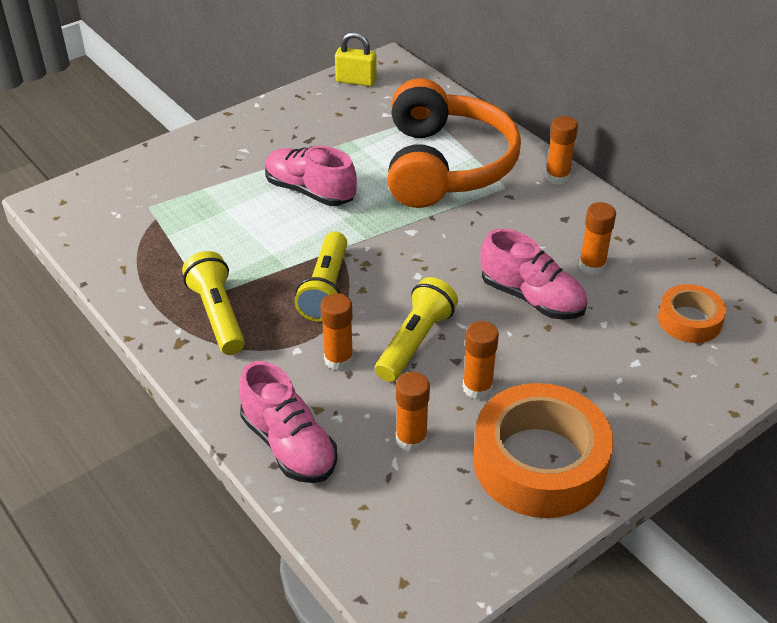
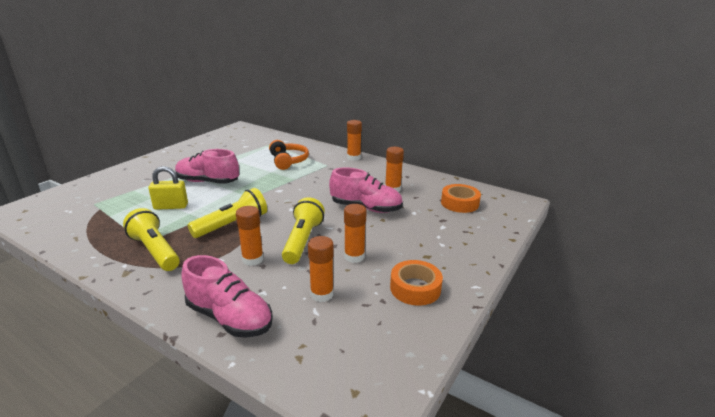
camera: 20 degrees left, 15 degrees down
(326, 289) = (232, 224): yellow flashlight -> yellow flashlight turned 120 degrees counterclockwise
(356, 81) = (223, 136): yellow padlock -> yellow padlock (171, 206)
(444, 165) = (288, 161): orange headphones -> orange headphones, size x0.48
(539, 462) = (415, 288): orange tape -> orange tape, size x0.53

